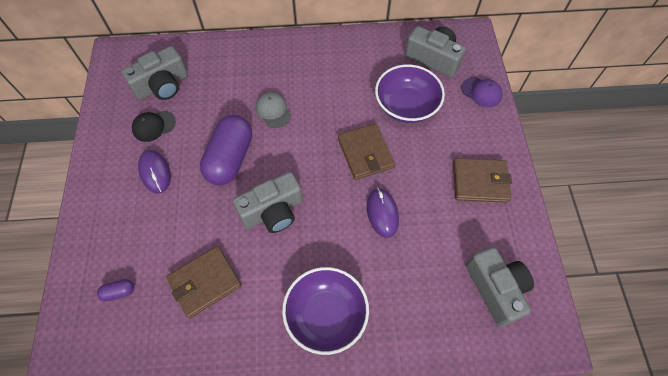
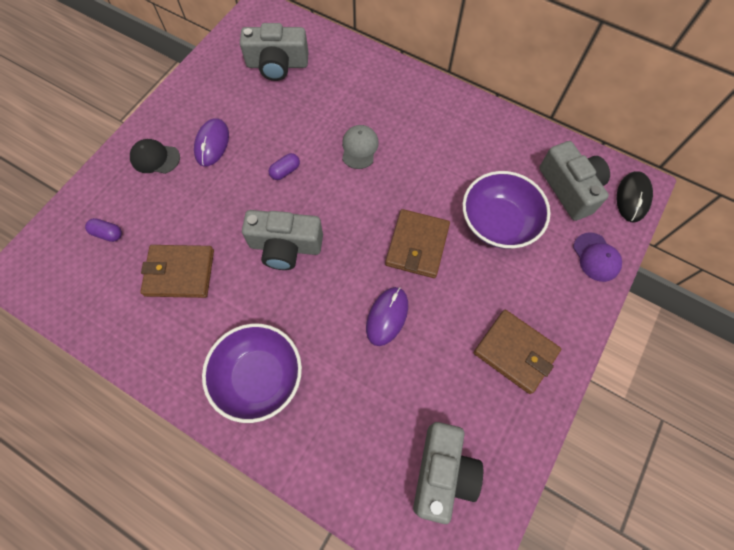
camera: 35 degrees right, 5 degrees up
(153, 126) = (242, 99): black cap -> black cap (155, 158)
(230, 158) = (285, 171): purple capsule -> purple capsule, size x0.41
(474, 43) = (632, 198): none -> black mouse

